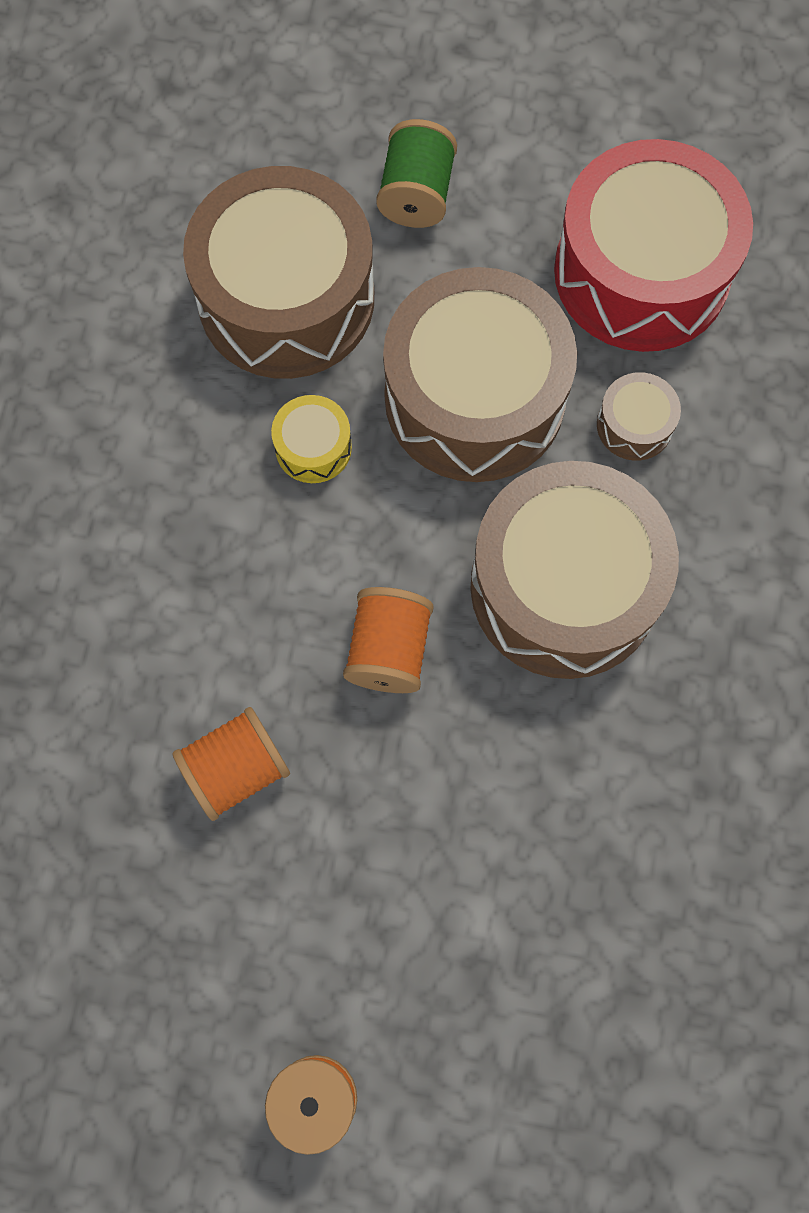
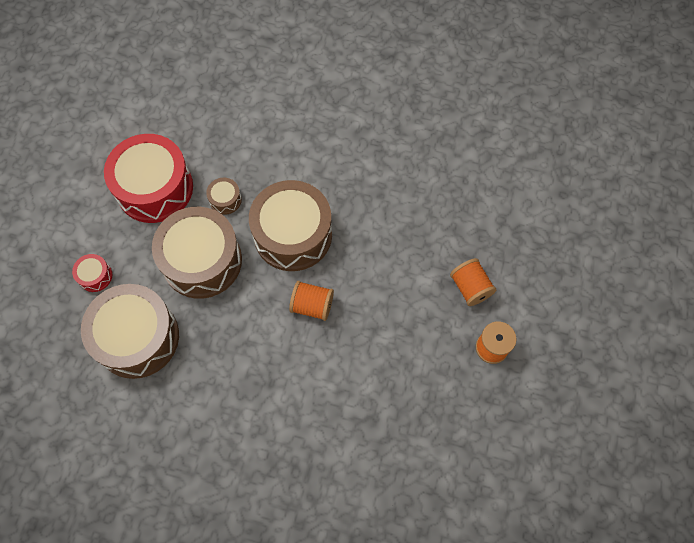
camera: 85 degrees left, 5 degrees down
(236, 770) = (358, 372): orange spool -> orange spool (470, 288)
(313, 447) = (214, 330): yellow drum -> none
(416, 194) = (95, 276): green spool -> red drum

